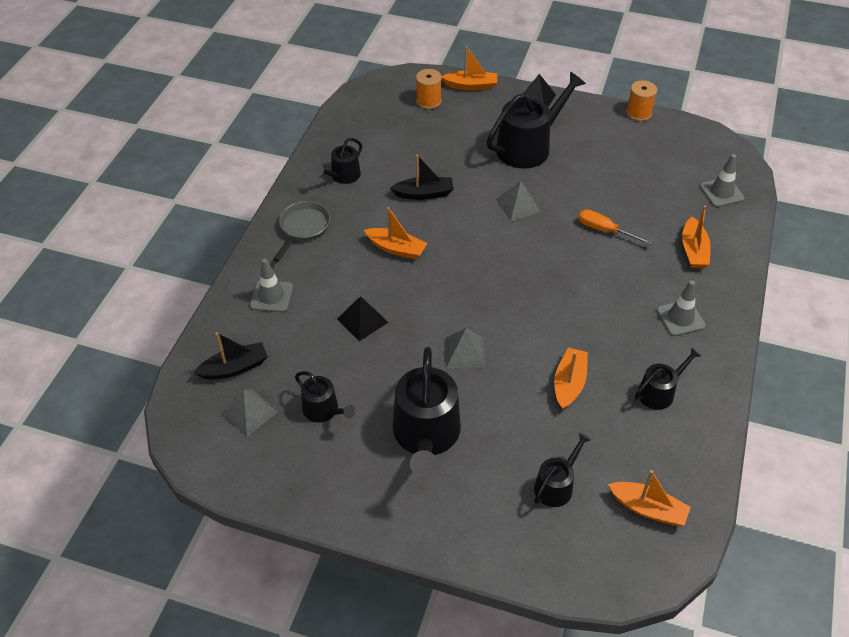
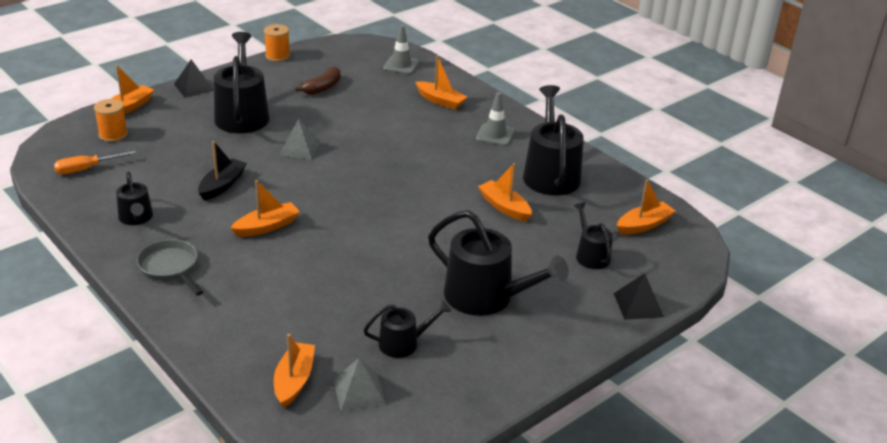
camera: 60 degrees left, 15 degrees down
(234, 368) = (294, 381): black boat -> orange boat
(271, 296) = (232, 322): grey traffic cone -> none
(362, 320) = (326, 279): black pyramid -> black pyramid (638, 305)
(465, 352) = (422, 241): grey pyramid -> none
(604, 230) = (376, 124): orange screwdriver -> orange screwdriver (86, 169)
(622, 166) = (322, 88): none -> brown banana
(659, 392) = (550, 174): black watering can -> black watering can, size x1.86

